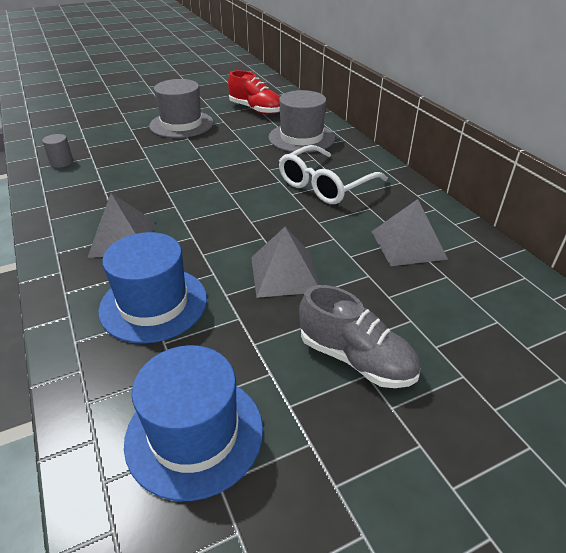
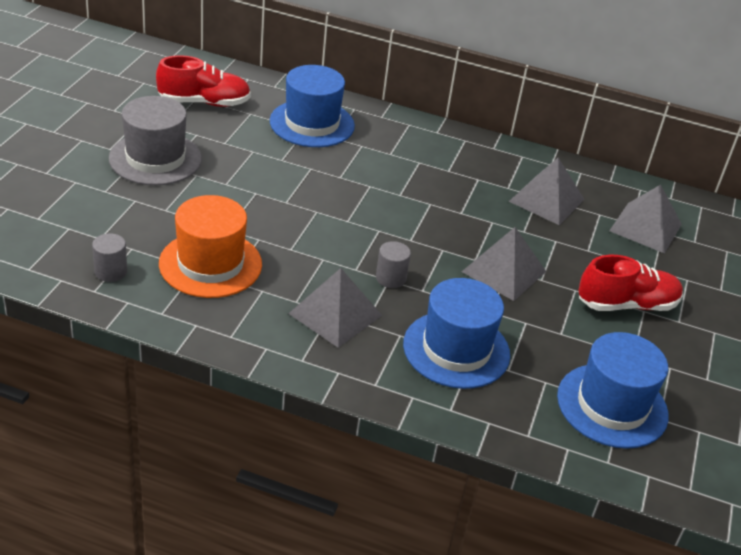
camera: 50 degrees left, 0 degrees up
(111, 180) = (210, 264): none -> orange hat
(195, 236) = (391, 278): none -> grey cylinder
(301, 138) = (312, 123): grey hat -> blue hat
(326, 185) = (413, 171): white glasses -> none
(356, 358) = (626, 304): grey shoe -> red shoe
(482, 308) = (645, 227): none -> grey pyramid

